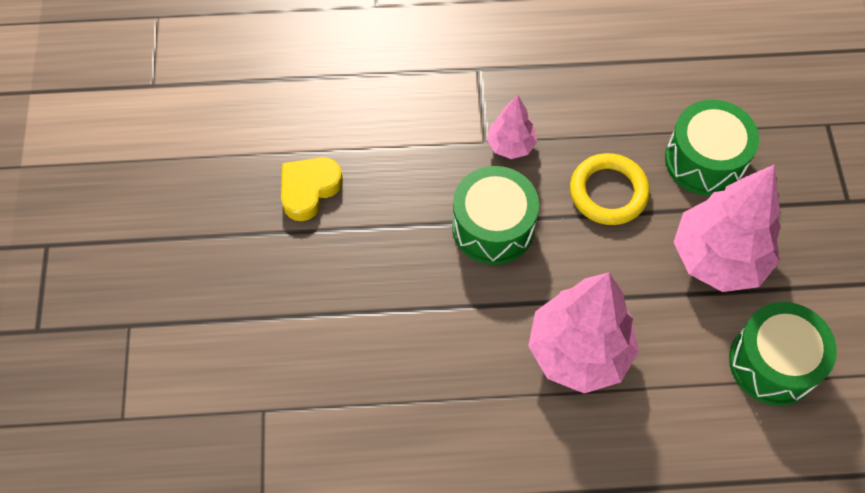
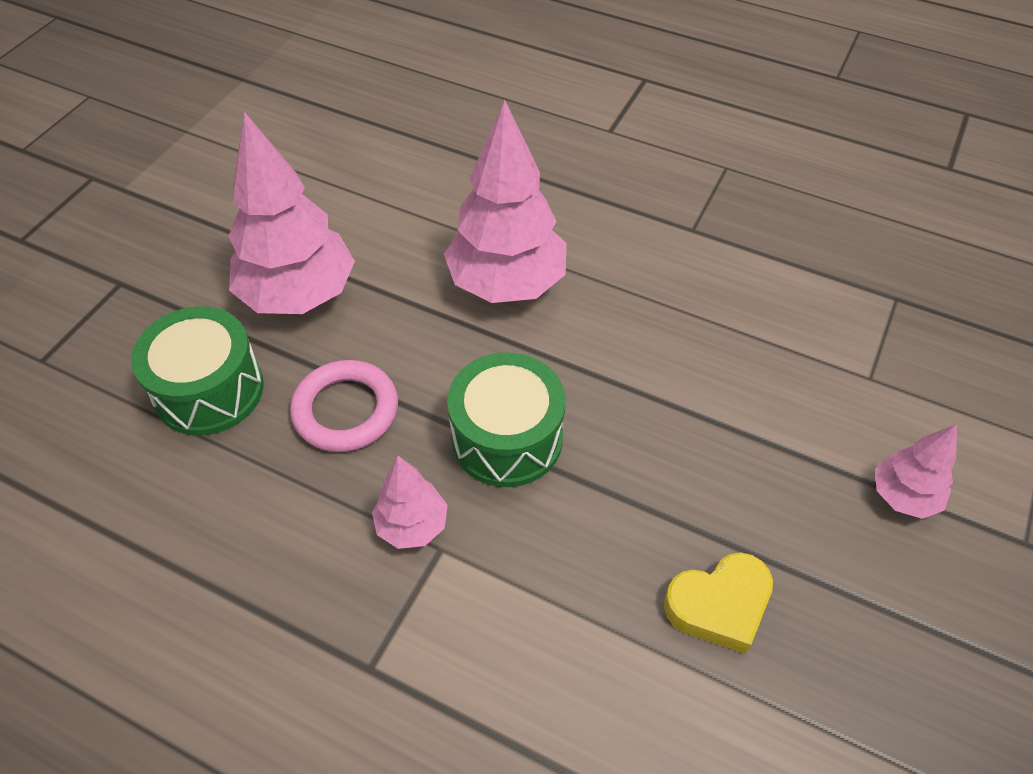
camera: 150 degrees left, 10 degrees down
(216, 318) = (903, 496): none -> pink tree
(608, 192) = (346, 410): yellow ring -> pink ring
(773, 363) = (339, 201): green drum -> none

